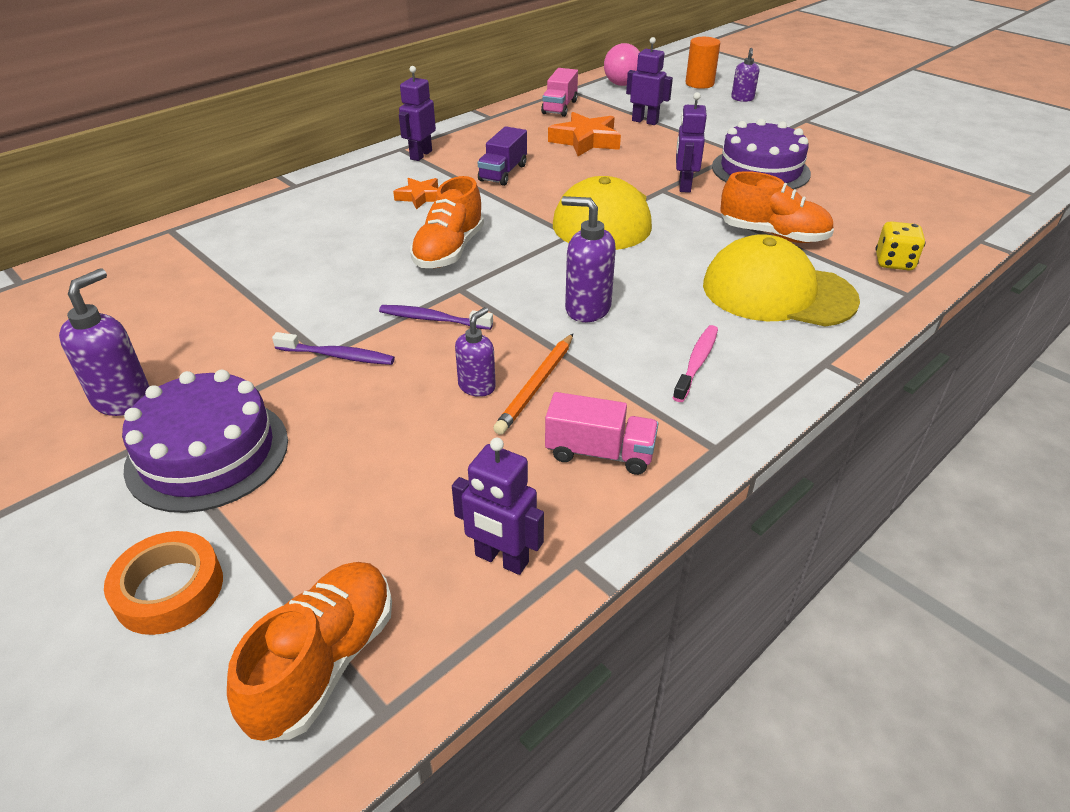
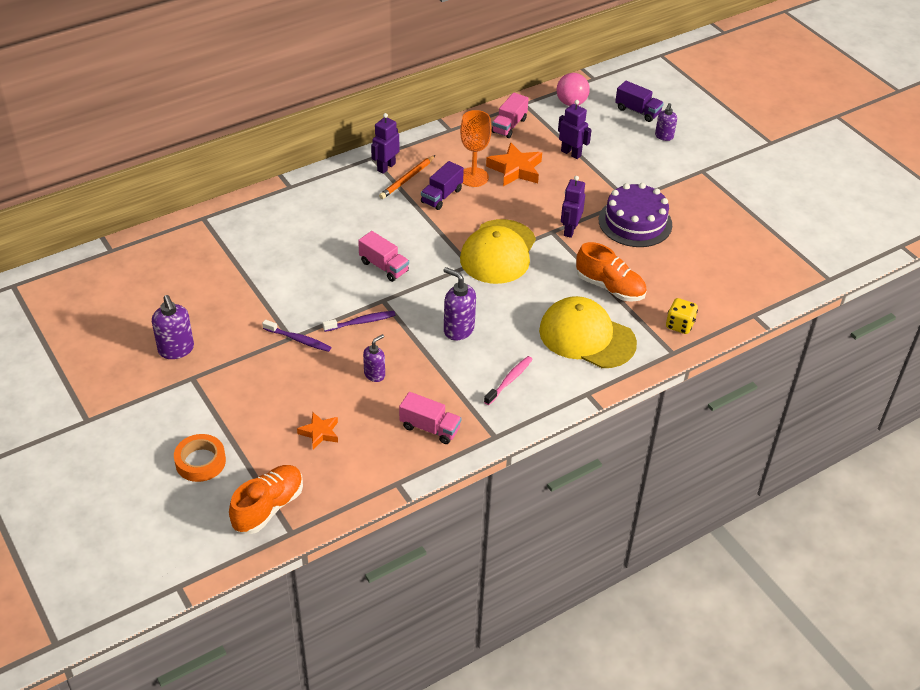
camera: 10 degrees right, 5 degrees up
(123, 400) = (176, 350): purple soap dispenser -> purple soap dispenser turned 120 degrees clockwise
(208, 453) = (221, 392): purple cake -> none
(420, 197) = (376, 212): orange star -> orange star (320, 433)
(433, 319) = (360, 322): purple toothbrush -> purple toothbrush turned 135 degrees clockwise
(449, 251) = (384, 266): orange shoe -> pink truck
(501, 559) = (360, 476): purple robot -> none
(536, 385) = (409, 380): orange pencil -> orange pencil (407, 179)
(537, 152) = (473, 177): none -> orange goblet
(699, 83) = (637, 111): orange cylinder -> purple truck

